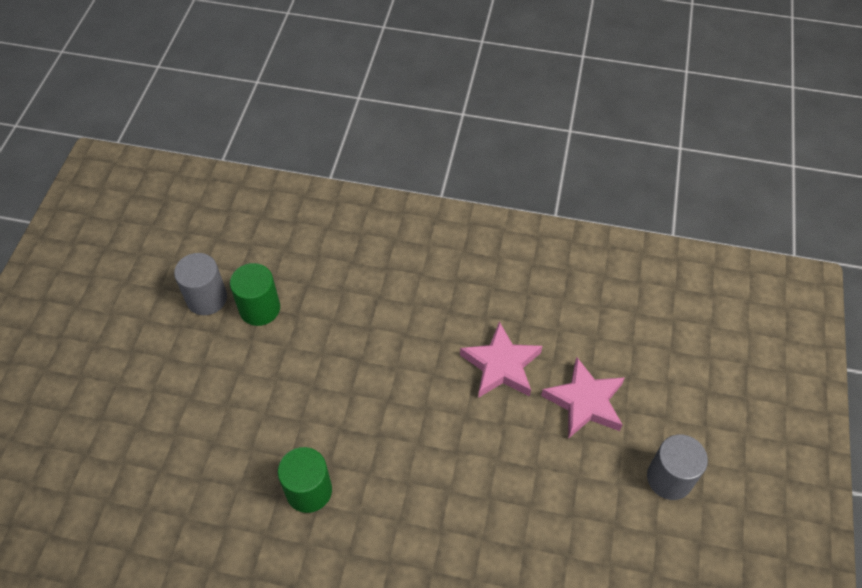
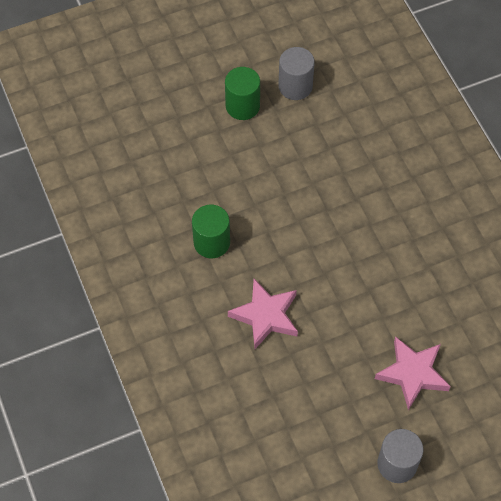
camera: 55 degrees right, 5 degrees up
(260, 308) = (314, 122): green cylinder -> green cylinder (242, 106)
(501, 365) = (396, 301): pink star -> pink star (266, 316)

